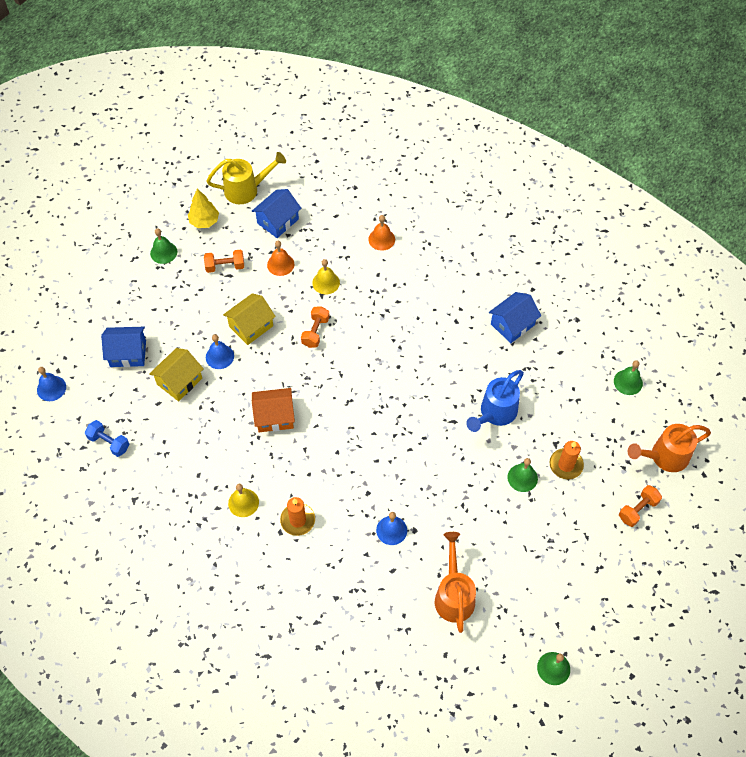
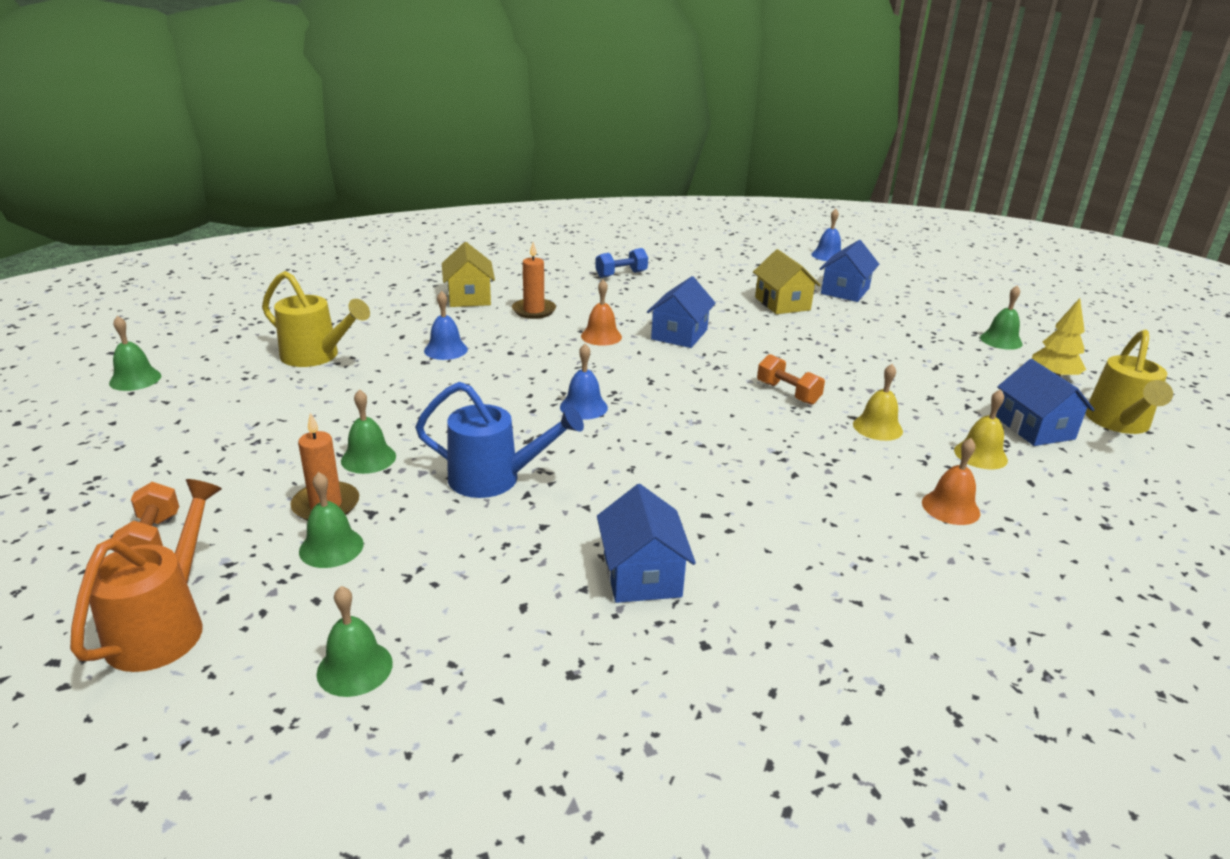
camera: 120 degrees right, 30 degrees down
(109, 442) = (736, 262): blue dumbbell -> blue dumbbell (621, 274)
(219, 356) = (799, 329): blue bell -> blue bell (583, 407)
(225, 266) = (954, 368): orange dumbbell -> none
(243, 502) = (591, 294): yellow bell -> yellow bell (980, 455)
(251, 326) = (833, 357): yellow house -> yellow house (469, 297)
(274, 416) = (679, 334): orange house -> blue house
(280, 264) = (937, 405): orange bell -> orange bell (601, 336)
(454, 595) = (316, 356): orange watering can -> yellow watering can
(495, 413) = (495, 479): blue watering can -> blue watering can turned 120 degrees clockwise
(586, 439) = (331, 547): none -> green bell

